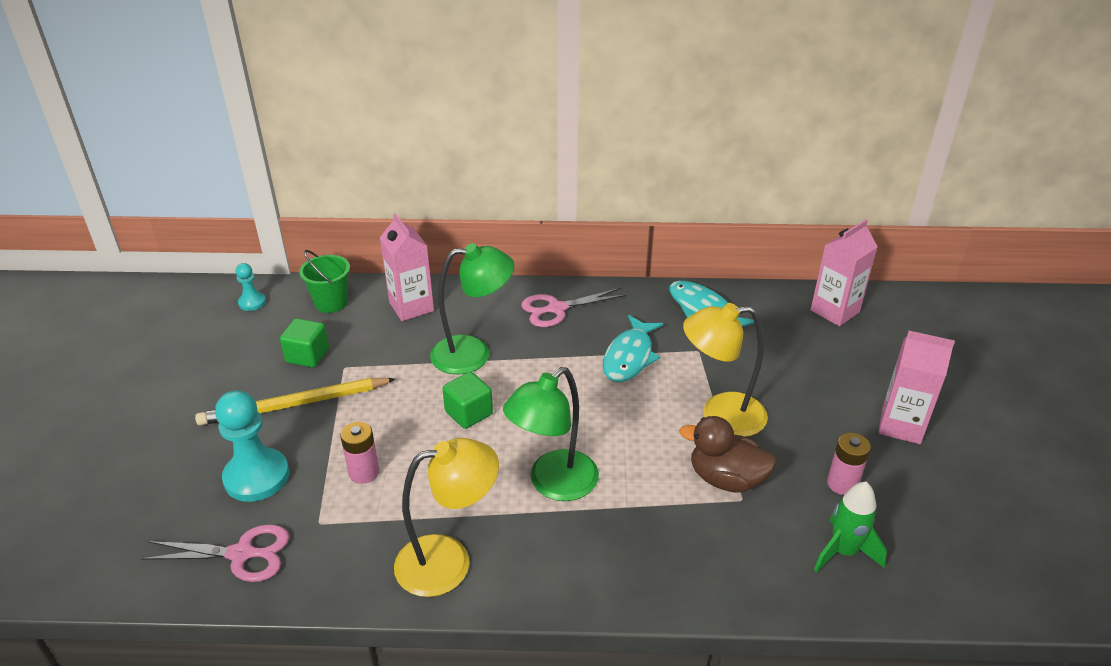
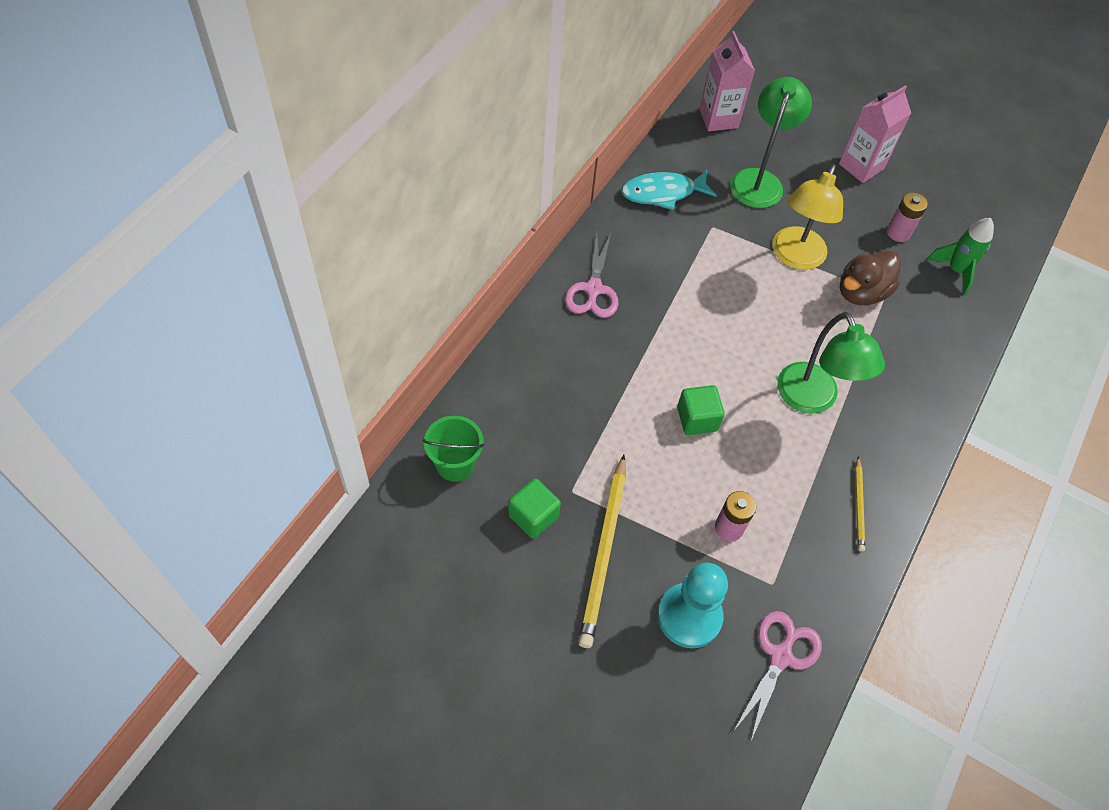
camera: 65 degrees left, 20 degrees up
(252, 302) = (401, 538): turquoise pawn -> none
(411, 307) = (511, 398): pink carton -> none
(449, 561) = (859, 505): yellow lamp -> yellow pencil
(473, 354) = (618, 380): green lamp -> green lamp (759, 180)
(629, 357) = (692, 274): turquoise fish -> none

